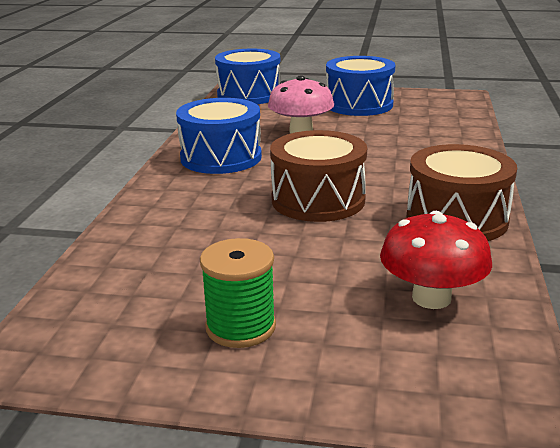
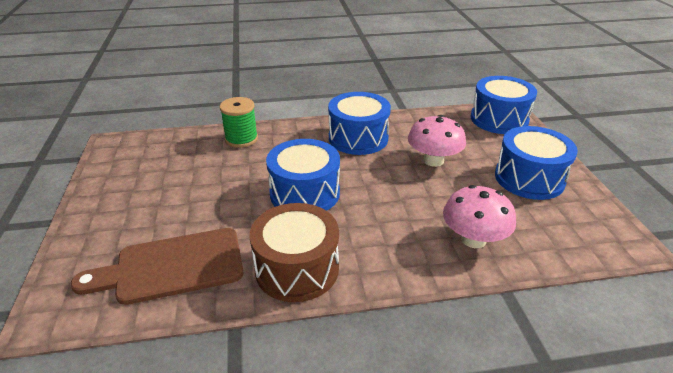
camera: 70 degrees right, 10 degrees up
(240, 327) = (137, 196): green spool -> green spool (241, 139)
(318, 200) = (305, 193): brown drum -> blue drum
(431, 298) = (172, 267): red mushroom -> brown cutting board
(437, 139) = (473, 239): none -> pink mushroom

